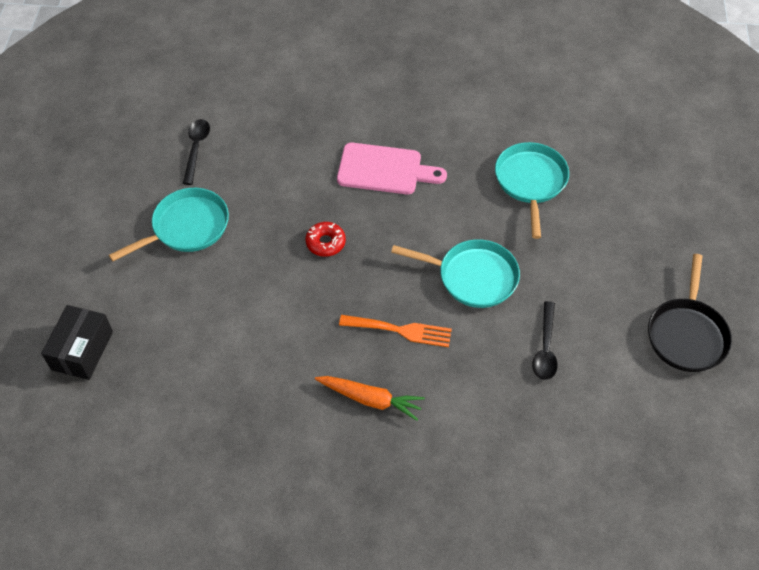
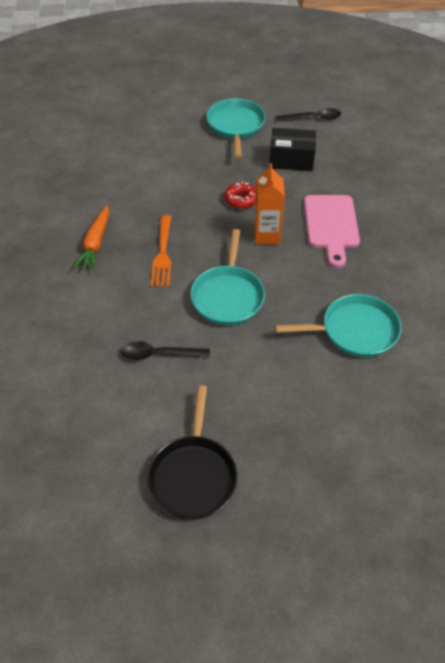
camera: 80 degrees right, 5 degrees down
(82, 350) = (121, 100): black box -> black box (291, 160)
(187, 227) = (235, 126): turquoise pan -> turquoise pan turned 135 degrees counterclockwise
(388, 228) = (266, 235): none -> orange carton
(686, 334) = (193, 475): black pan -> black pan turned 90 degrees counterclockwise

